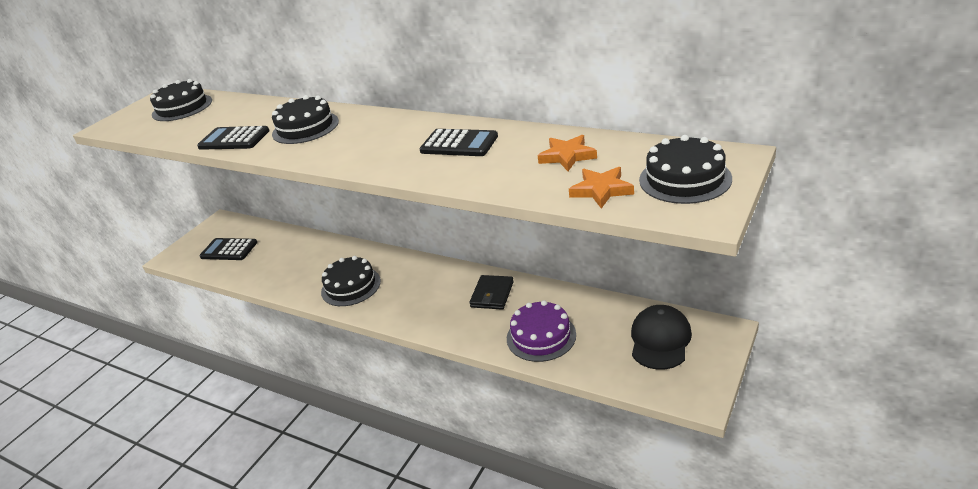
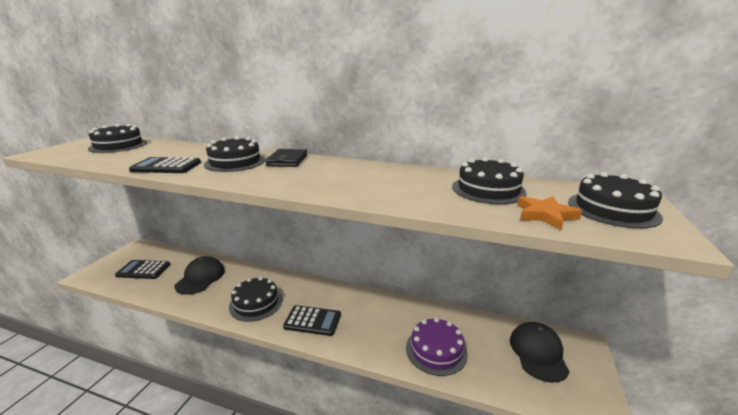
camera: 15 degrees left, 10 degrees down
(291, 258) = (200, 278): none -> black cap
(459, 144) = (382, 178): black calculator -> black calculator (312, 321)
(492, 294) = (382, 311): black wallet -> black wallet (287, 160)
(567, 156) = (488, 189): orange star -> black cake

